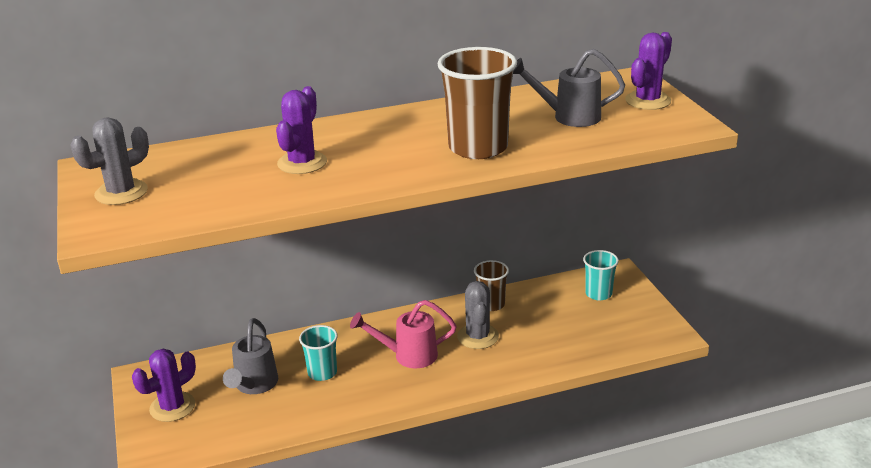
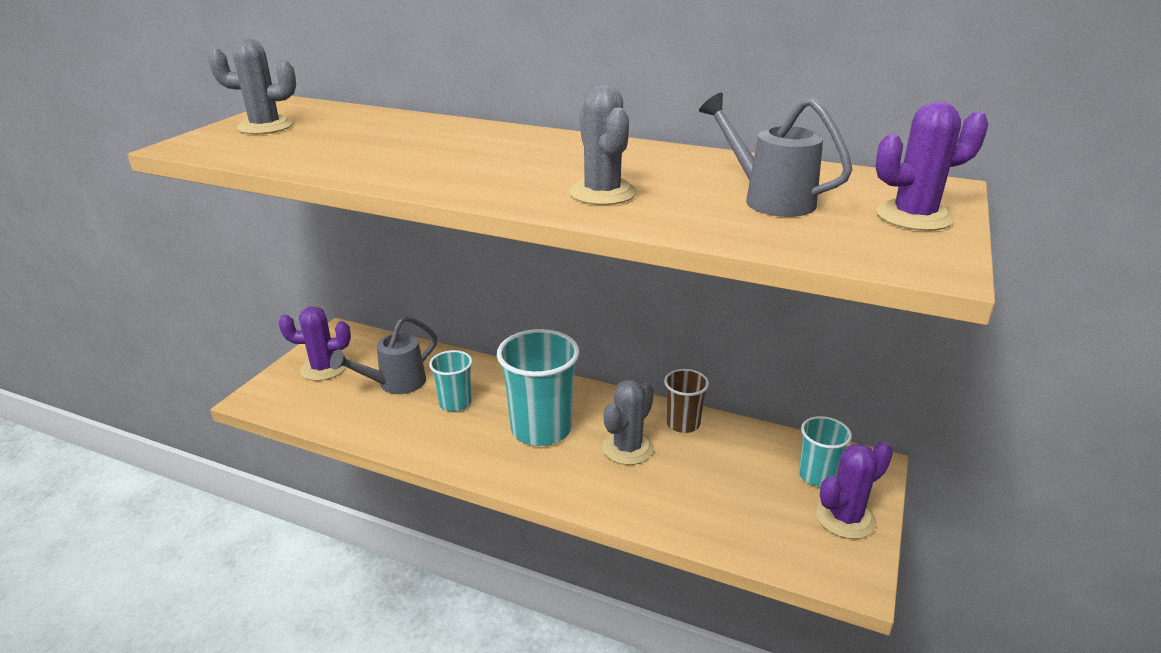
camera: 40 degrees right, 0 degrees up
(302, 163) = (425, 150): purple cactus -> purple cactus (845, 518)
(408, 356) = (541, 429): pink watering can -> turquoise cup
(478, 148) = (602, 193): brown cup -> grey cactus

